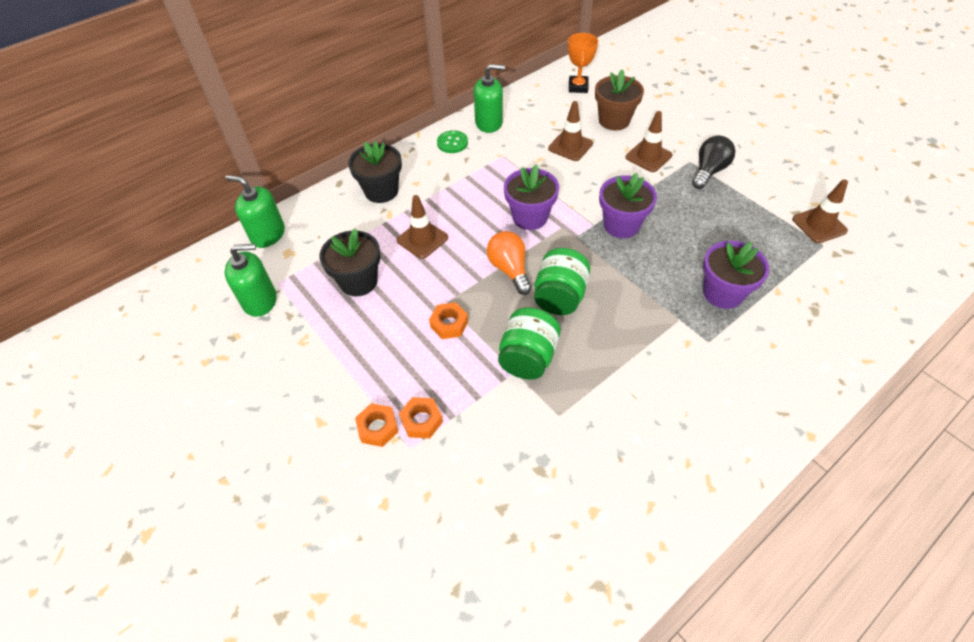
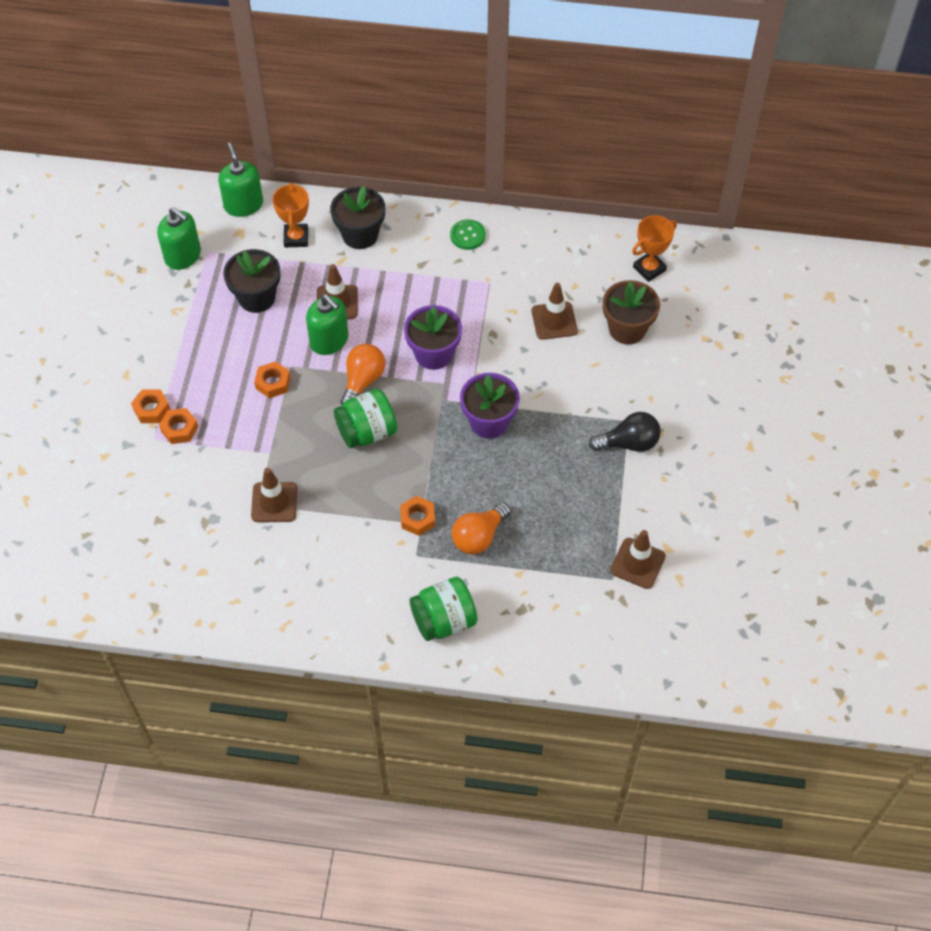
camera: 45 degrees right, 5 degrees up
(337, 225) = (296, 238): none -> orange trophy
(489, 123) = (522, 241): green soap dispenser -> green soap dispenser (329, 340)
(528, 357) = (289, 452): green jar -> green jar (444, 620)
(648, 156) = (602, 386): brown traffic cone -> brown traffic cone (274, 502)
(673, 318) = (417, 518): none -> orange nut
(723, 293) = (479, 536): purple flower pot -> orange light bulb

